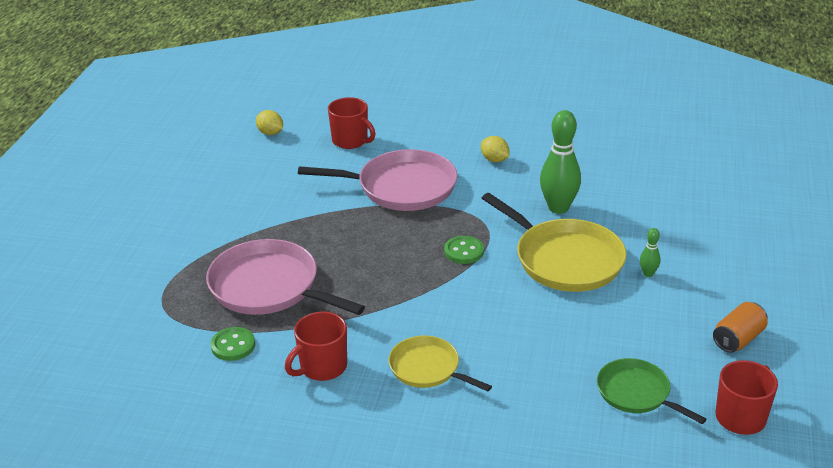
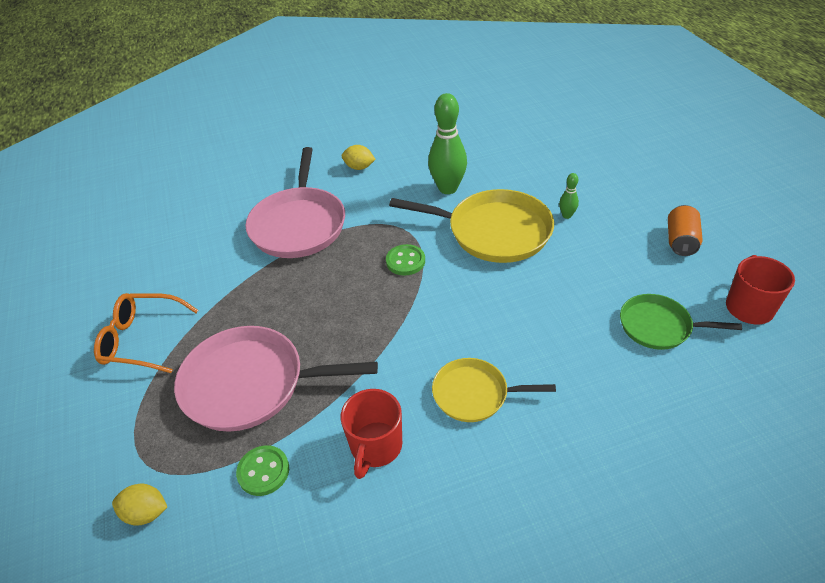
camera: 30 degrees left, 10 degrees up
(217, 224) = (141, 339): none -> orange glasses
(270, 133) = (127, 221): yellow lemon -> yellow lemon (146, 513)
(351, 141) = (215, 199): red mug -> none
(401, 187) = (299, 224): pink pan -> pink pan turned 120 degrees clockwise

